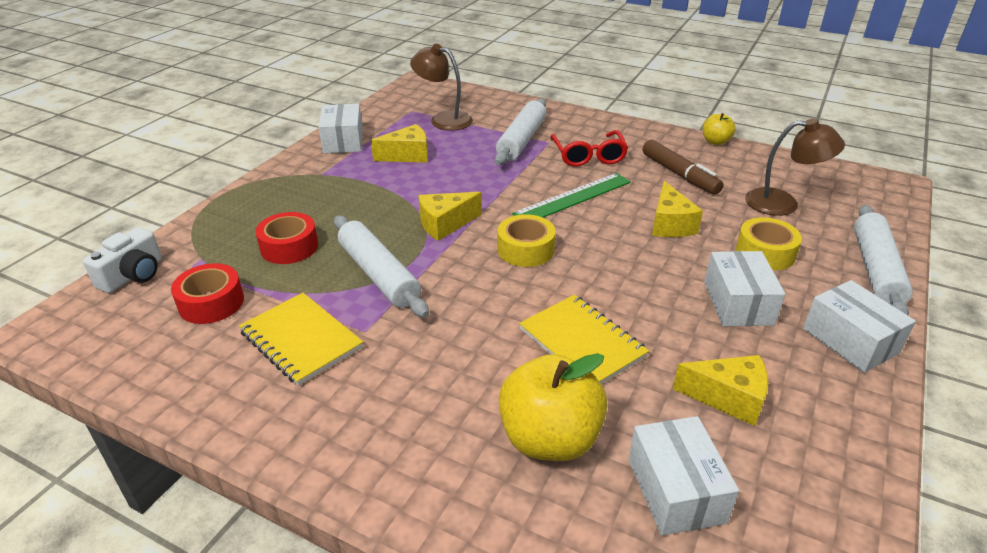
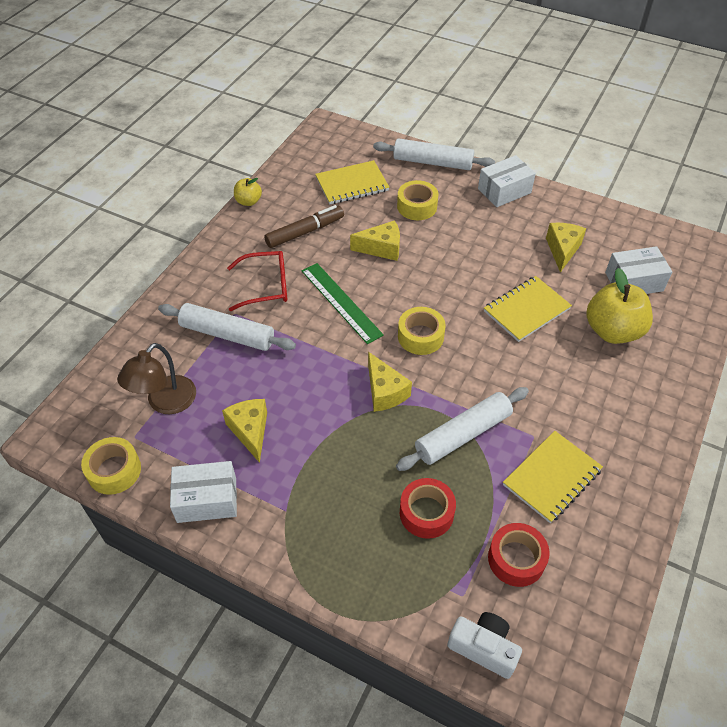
camera: 90 degrees left, 15 degrees up
(381, 106) = (114, 471): none -> yellow tape
(738, 303) = (475, 230): white box -> none
(783, 203) = (352, 184): brown lamp -> yellow notebook

